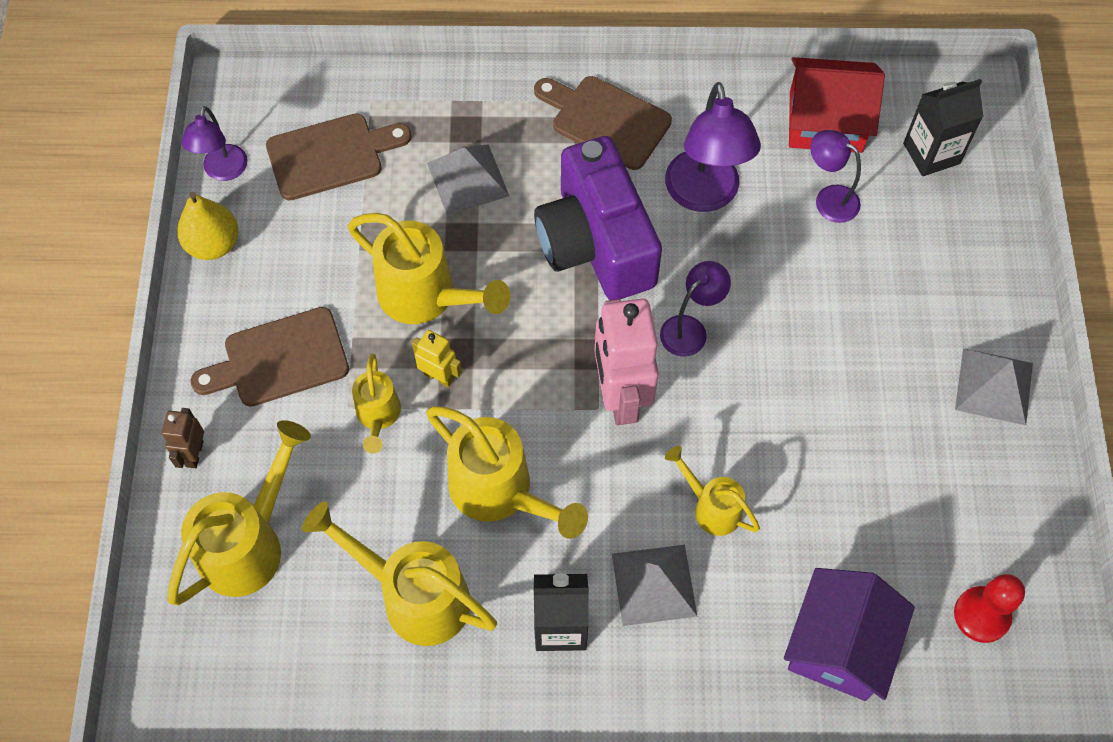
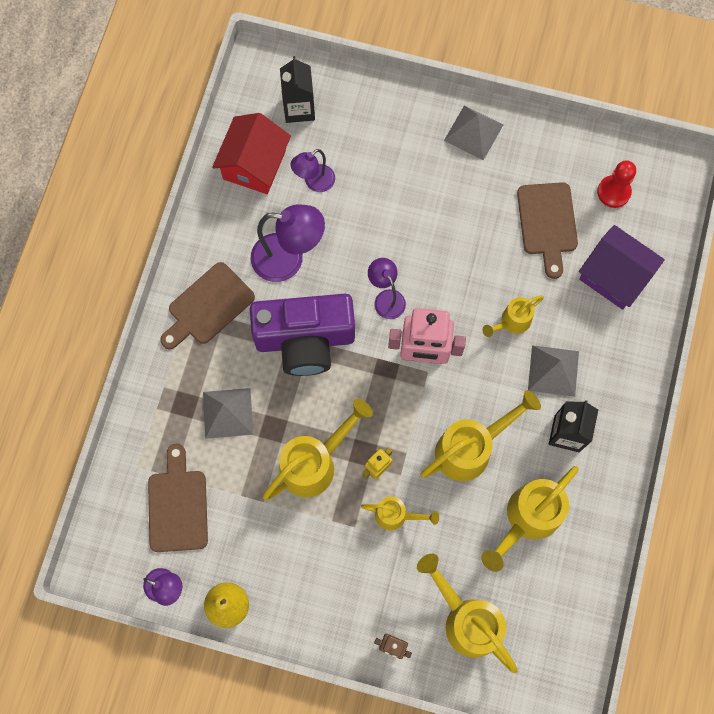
camera: 75 degrees left, 10 degrees up
(279, 359) = (335, 574): brown cutting board -> brown cutting board (547, 223)

